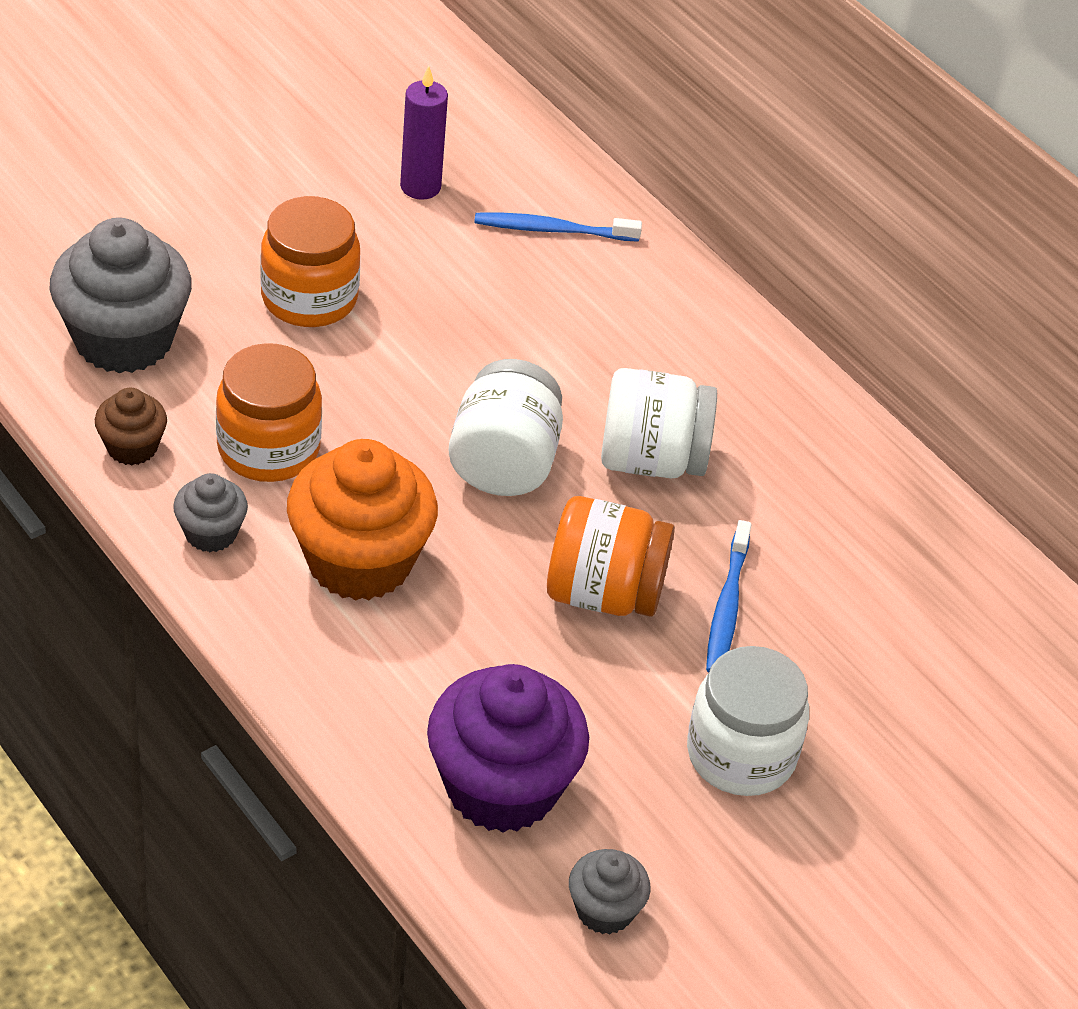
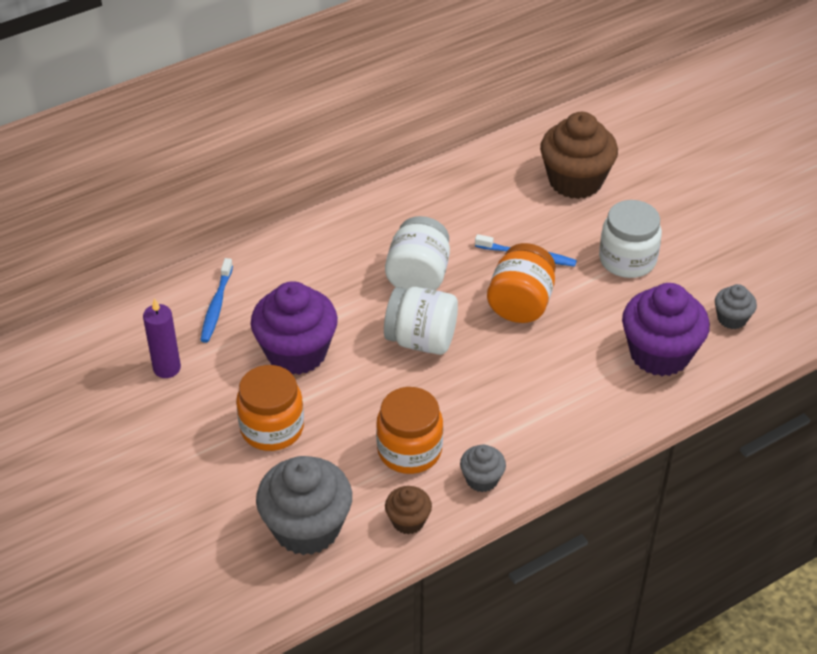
camera: 80 degrees left, 0 degrees up
(359, 561) = (502, 408): orange cupcake -> none
(463, 319) = (296, 352): none -> purple cupcake
(947, 686) = (575, 181): none -> brown cupcake

